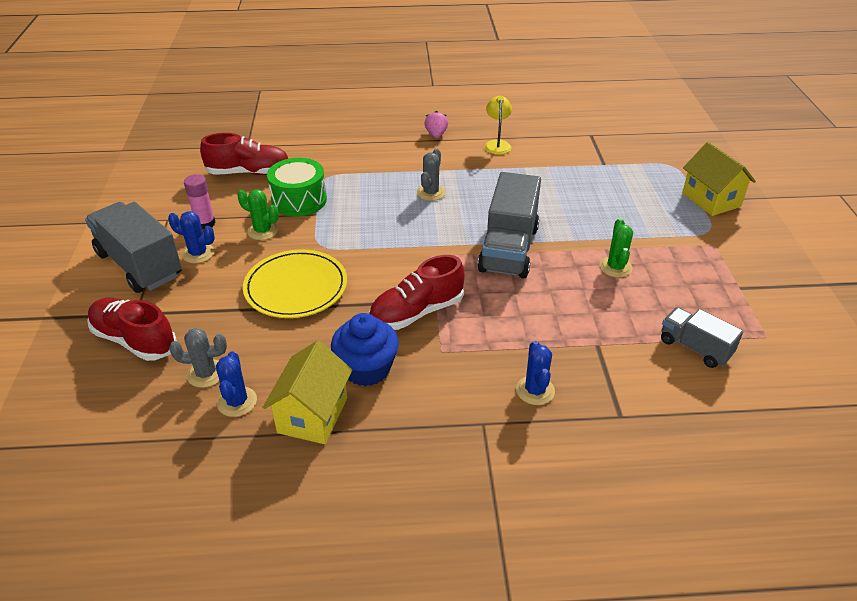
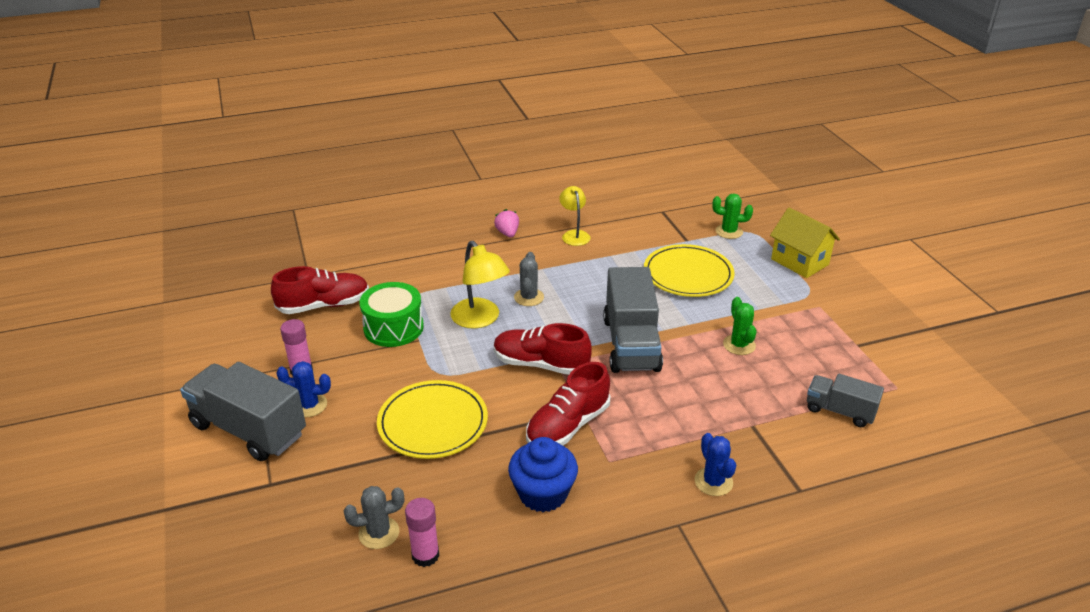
camera: 15 degrees left, 5 degrees down
(134, 340) = (283, 513): red shoe -> red shoe (540, 364)
(237, 402) = (425, 555): blue cactus -> pink glue stick
(263, 231) = (369, 368): green cactus -> green cactus (729, 232)
(313, 415) = (509, 552): yellow house -> none
(378, 205) = (480, 319): none -> yellow lamp
(592, 195) = (688, 274): none -> yellow plate

